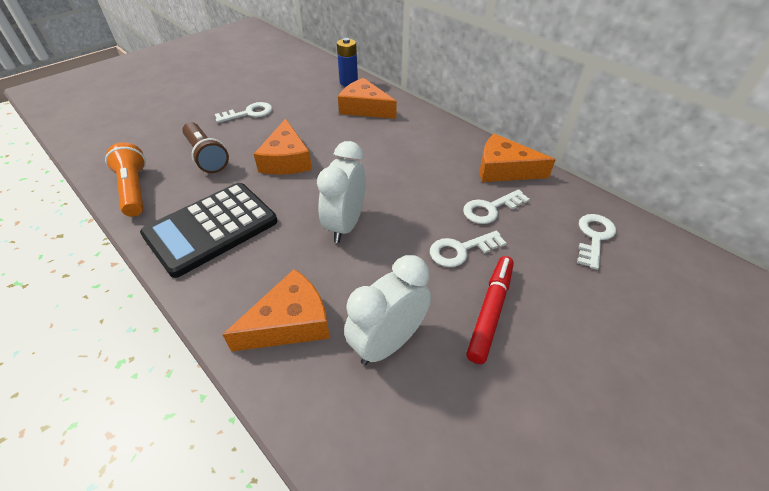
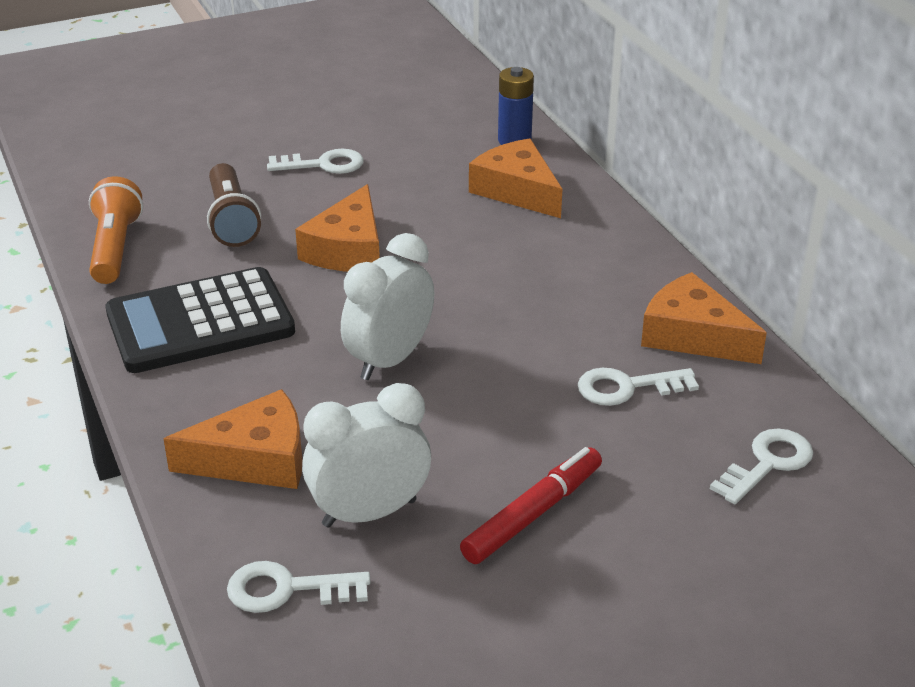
camera: 20 degrees right, 10 degrees down
(461, 250) = (541, 431): white key -> white key (287, 589)

